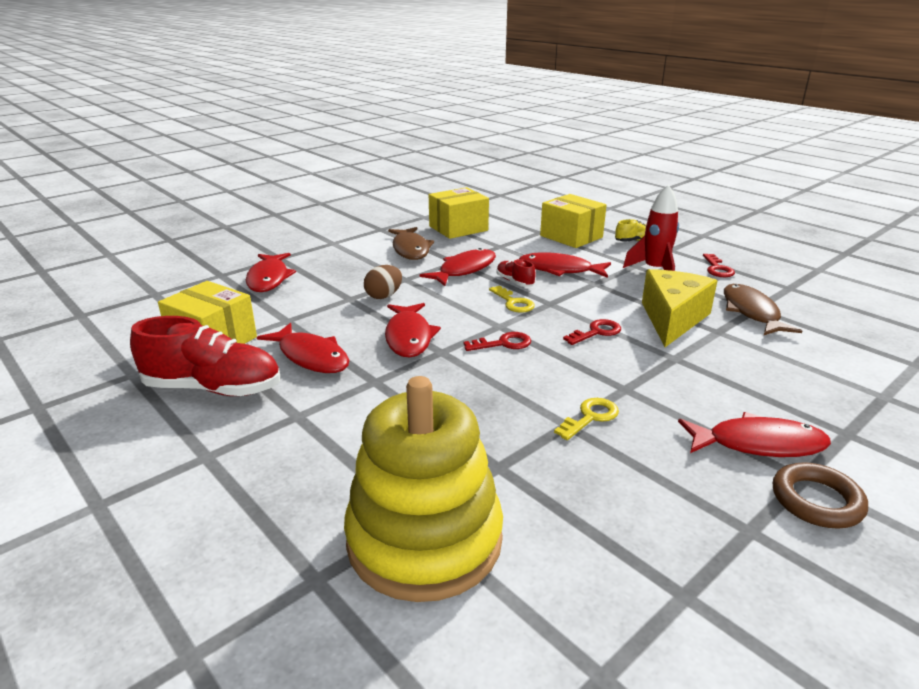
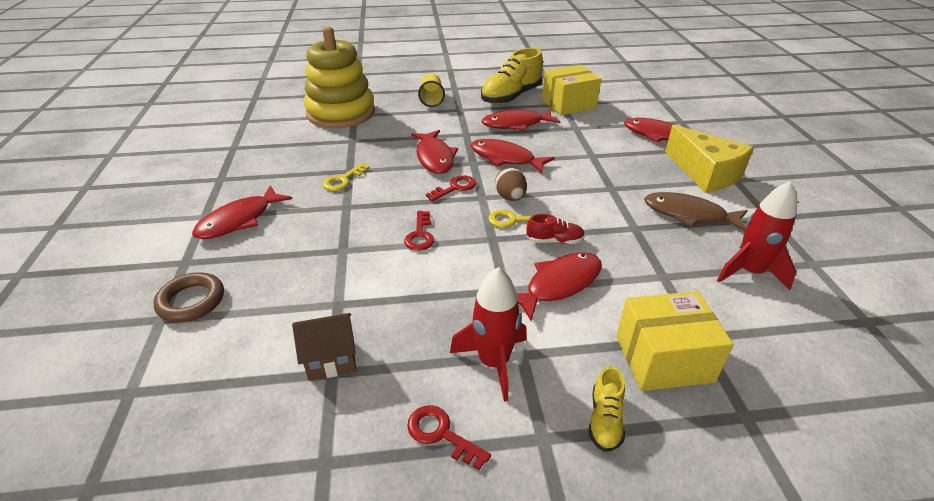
camera: 125 degrees right, 10 degrees up
(213, 388) = (511, 97): red shoe -> yellow shoe
(277, 459) = (431, 99): none -> yellow cup
(384, 296) = (584, 169): brown egg -> brown egg (510, 197)
(458, 228) = (749, 272): yellow box -> red rocket
(464, 270) = (608, 224): red fish -> red fish (434, 157)
(503, 343) = (455, 188): red key -> red key turned 150 degrees counterclockwise
(590, 417) = (343, 180): yellow key -> yellow key turned 45 degrees clockwise
(672, 319) = (388, 291): yellow cheese -> yellow cheese (705, 173)
(751, 312) = (331, 360): brown fish -> brown house
(816, 501) = (192, 208): brown ring -> brown ring (191, 301)

